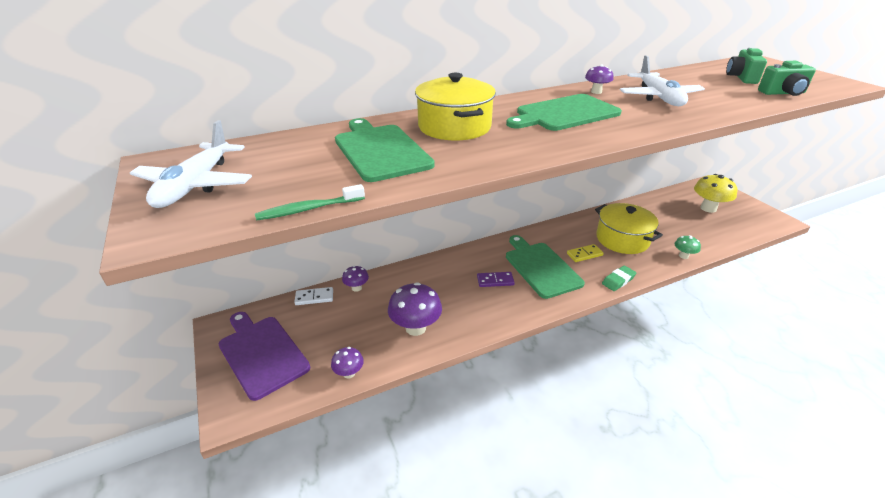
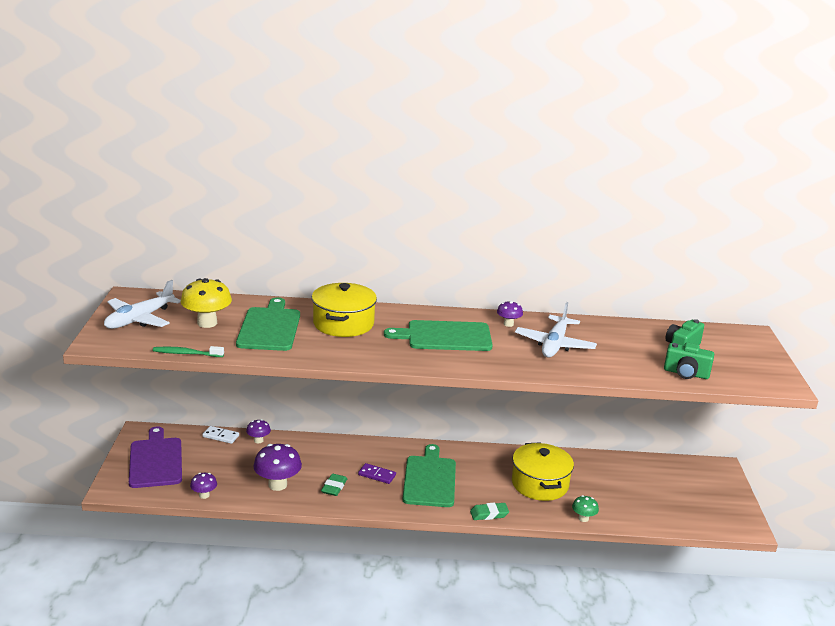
camera: 25 degrees right, 10 degrees down
(470, 308) = (334, 487): none -> green eraser
(584, 254) = (484, 483): yellow domino -> none
(708, 208) = (679, 489): yellow mushroom -> yellow mushroom (207, 323)

